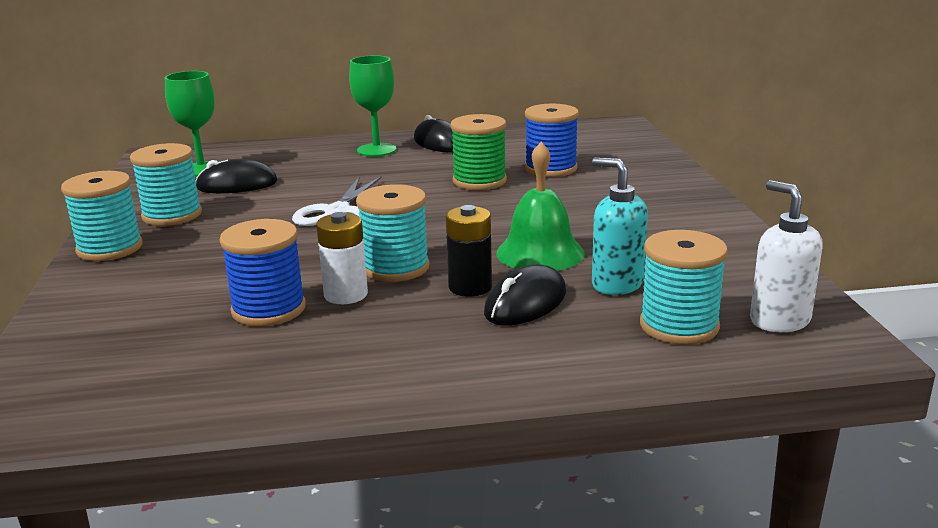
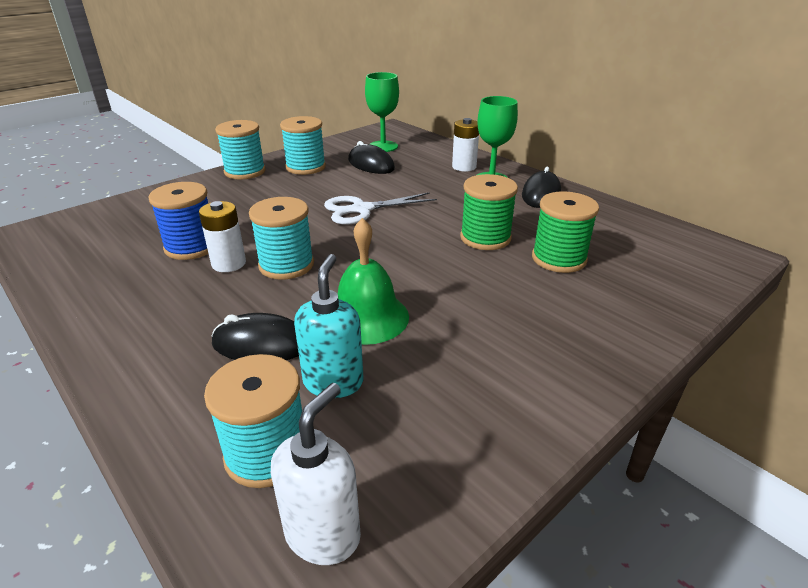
camera: 55 degrees right, 10 degrees up
(329, 152) = (464, 167): none -> white battery
(470, 287) = (274, 307): black battery -> none
(551, 168) = (558, 258): blue spool -> green spool

